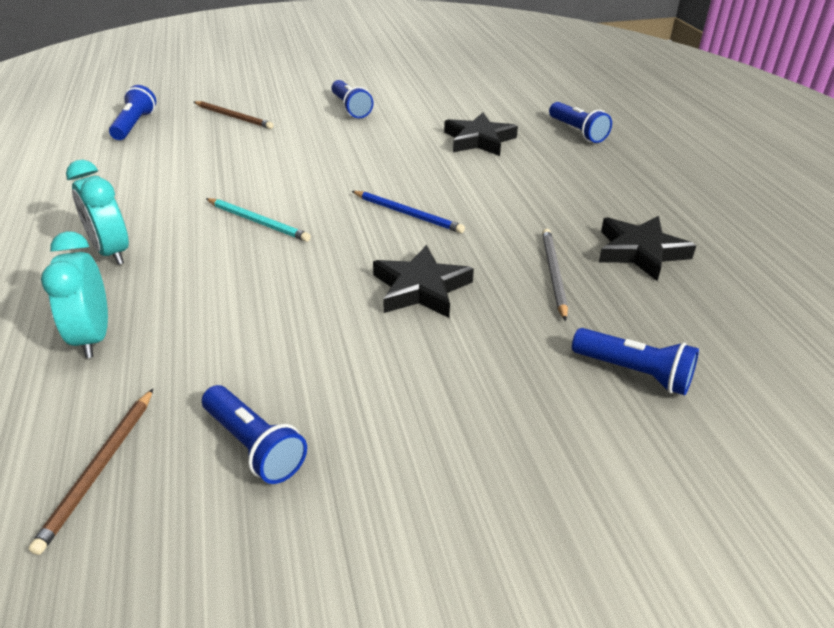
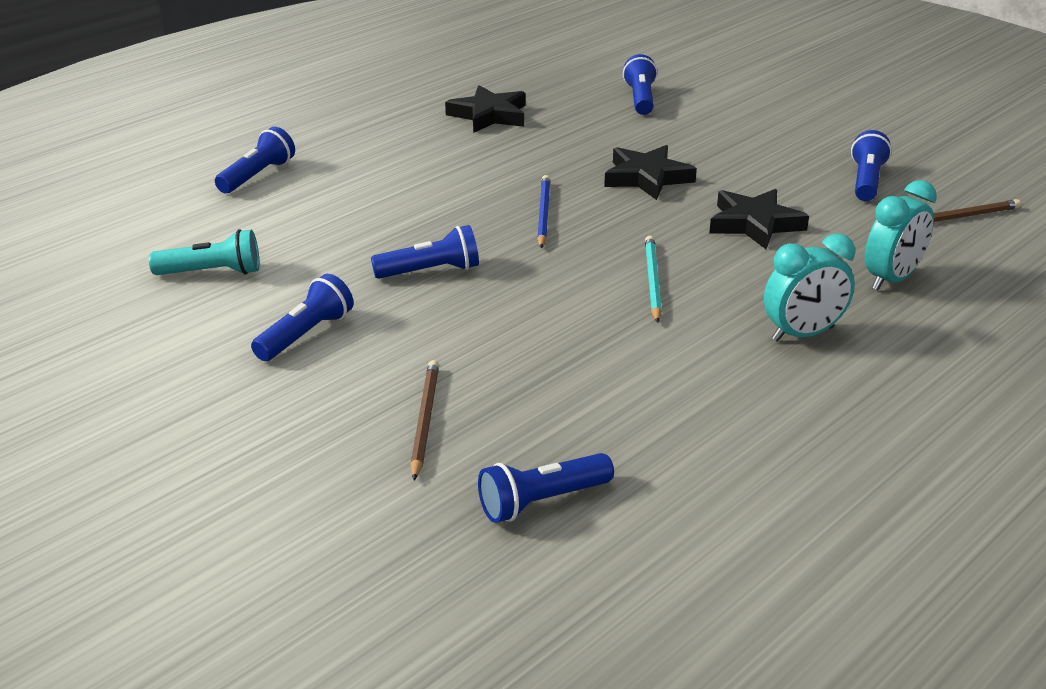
camera: 120 degrees left, 5 degrees down
(111, 252) = (803, 334): turquoise clock -> turquoise clock turned 45 degrees clockwise
(374, 153) = (431, 271): none -> blue flashlight
(449, 99) = (212, 272): none -> turquoise flashlight
(479, 140) = (332, 222): black star -> black star (754, 224)
(553, 274) = (562, 138): grey pencil -> none

